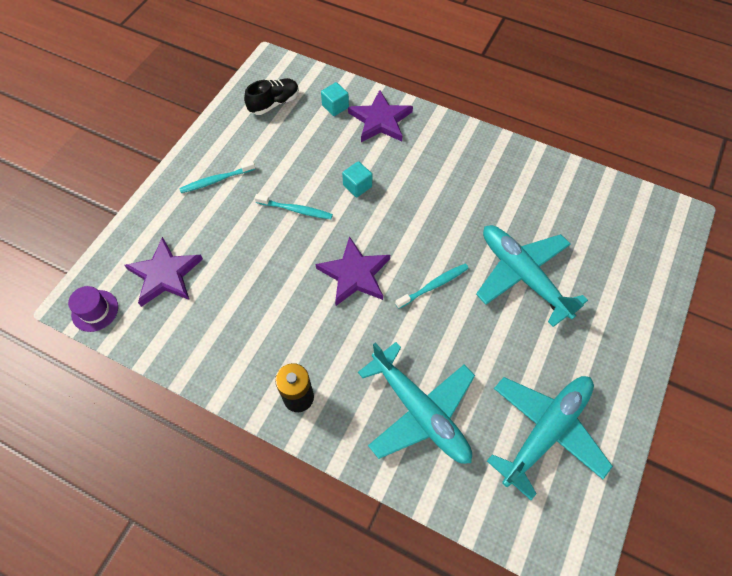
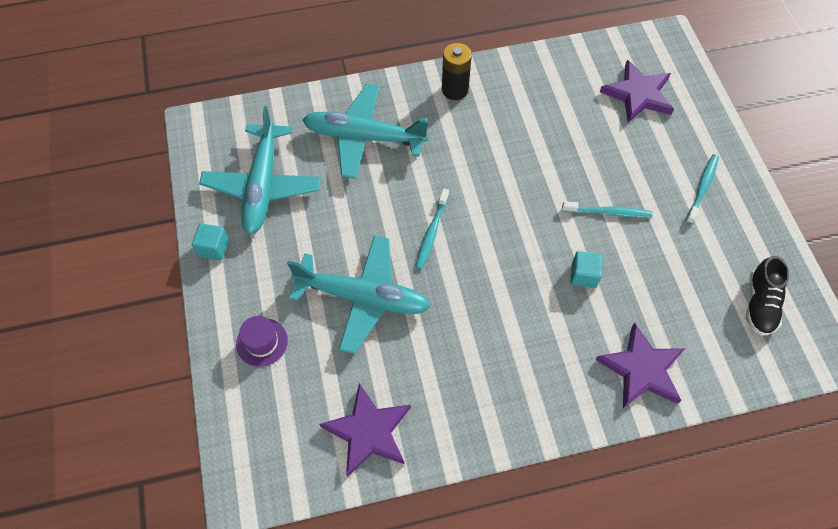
camera: 140 degrees right, 0 degrees up
(95, 310) = (650, 43): purple hat -> purple hat (262, 342)
(296, 210) = (608, 212): turquoise toothbrush -> turquoise toothbrush turned 150 degrees counterclockwise
(335, 106) = (702, 349): turquoise cube -> turquoise cube (213, 248)
(355, 274) = (503, 195): purple star -> purple star (368, 431)

